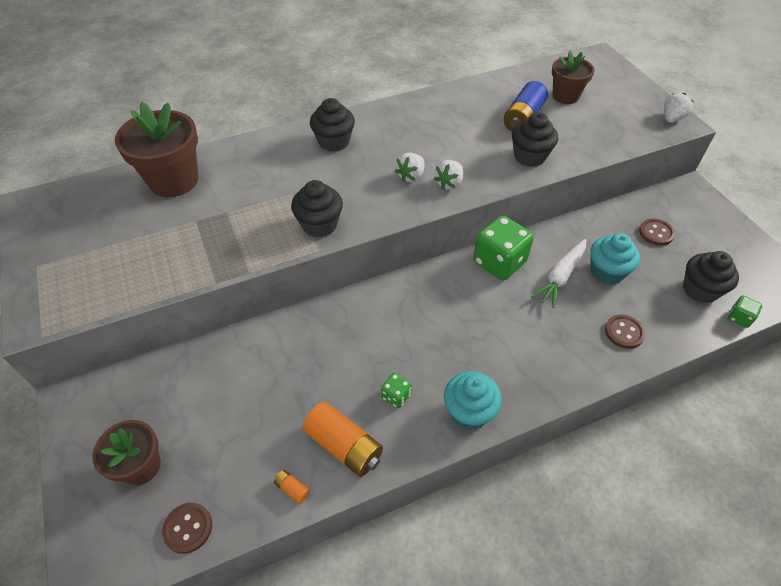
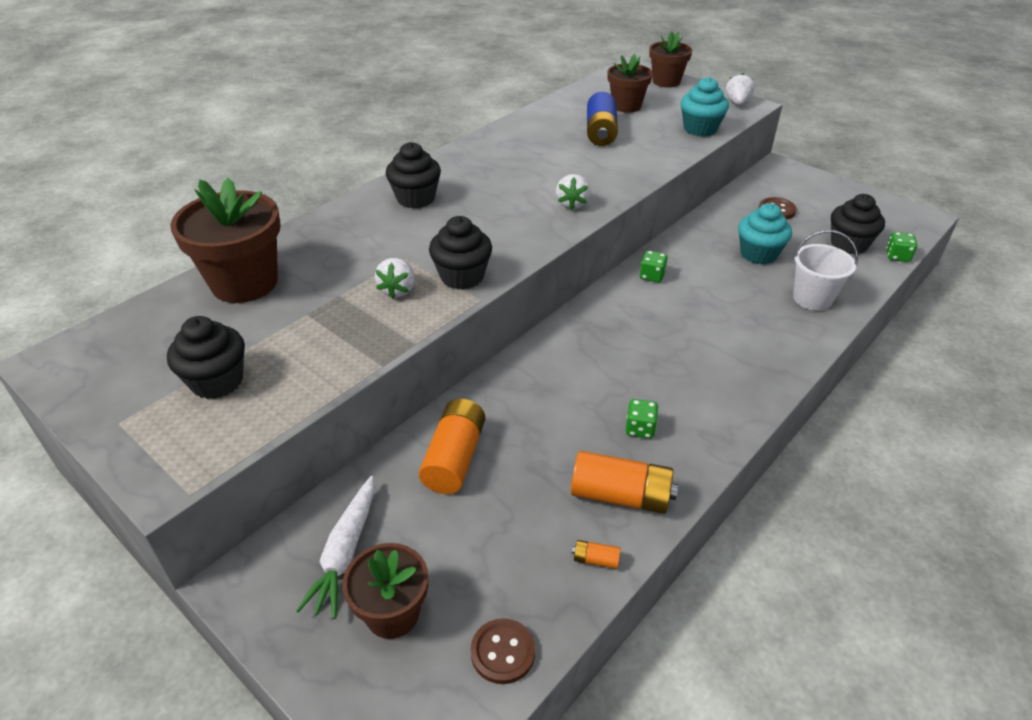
camera: 25 degrees left, 10 degrees down
(251, 365) = (454, 458): none -> orange battery
(411, 176) = (527, 208): white strawberry -> white strawberry (398, 290)
(469, 411) = (724, 415): turquoise cupcake -> turquoise cupcake (700, 129)
(499, 262) = (652, 276): green dice -> green dice, size x0.47
(529, 156) = (633, 162): black cupcake -> black cupcake (217, 381)
(560, 277) = (720, 270): white carrot -> white carrot (345, 553)
(621, 78) = (666, 81): none -> brown flower pot
(624, 332) = (812, 298): brown button -> white bucket

